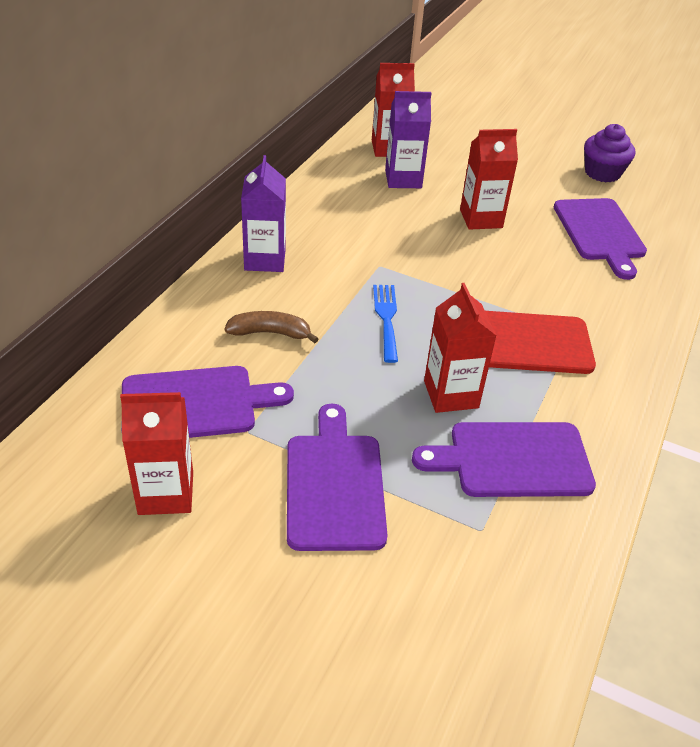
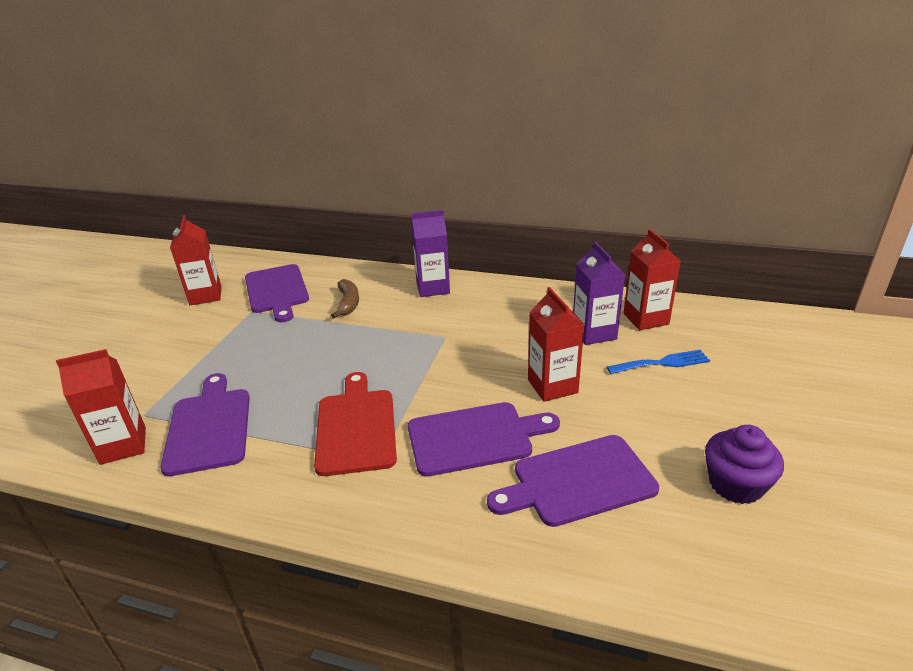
camera: 85 degrees right, 10 degrees down
(334, 485) = (200, 348): purple cutting board -> purple cutting board (475, 438)
(386, 318) = (375, 348): blue fork -> blue fork (662, 363)
(451, 394) = (285, 389): red carton -> red carton (123, 445)

